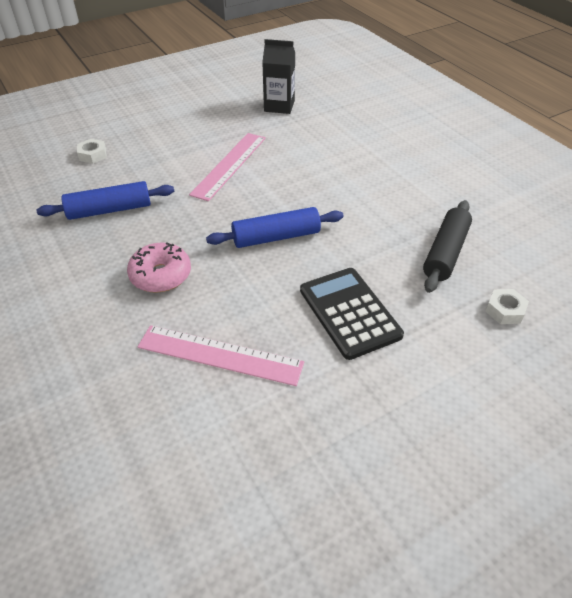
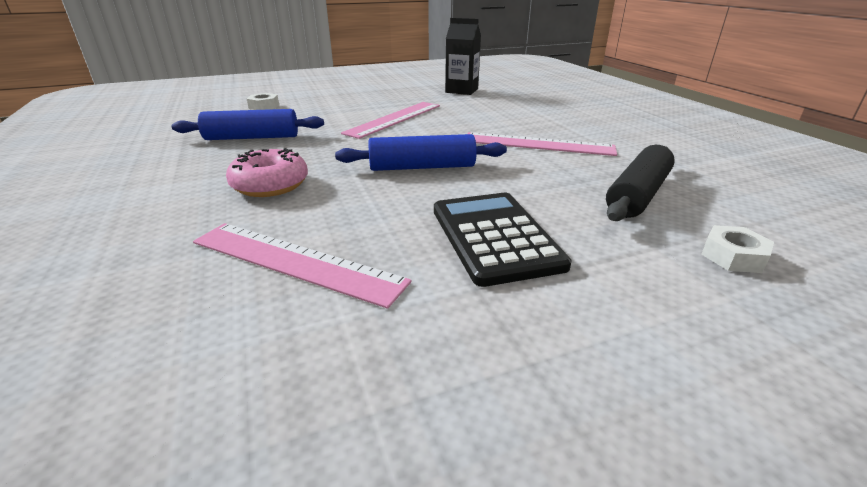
camera: 10 degrees right, 15 degrees down
(364, 193) = (538, 144): none -> pink ruler

